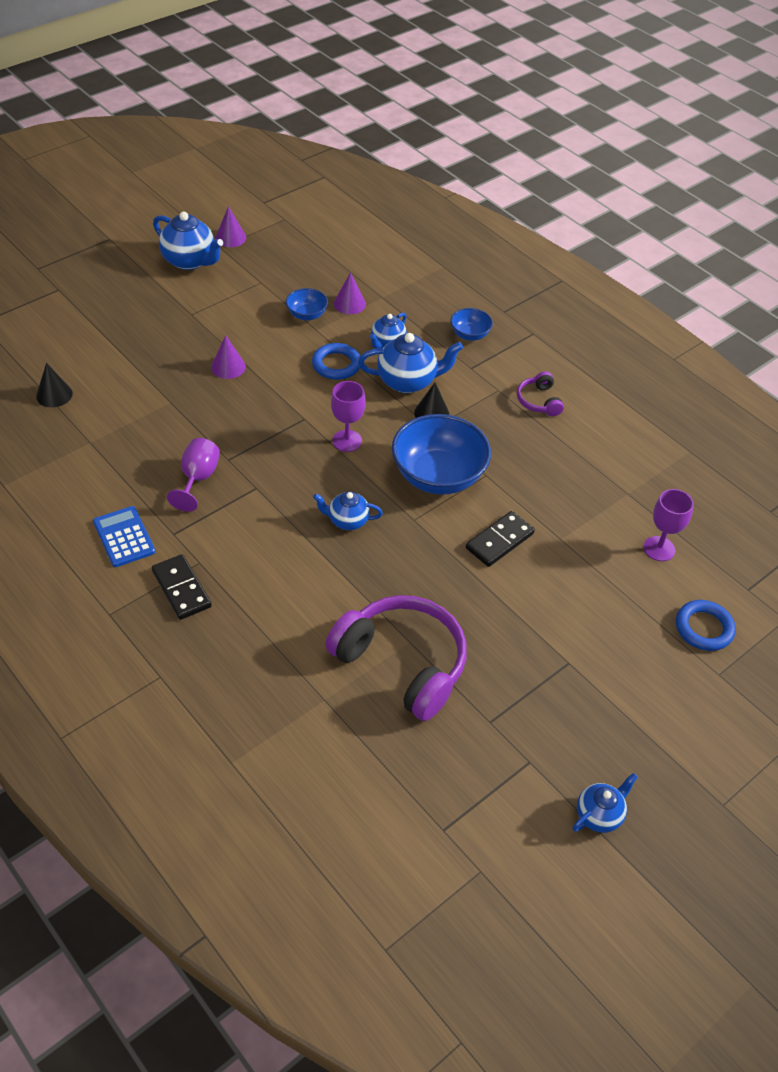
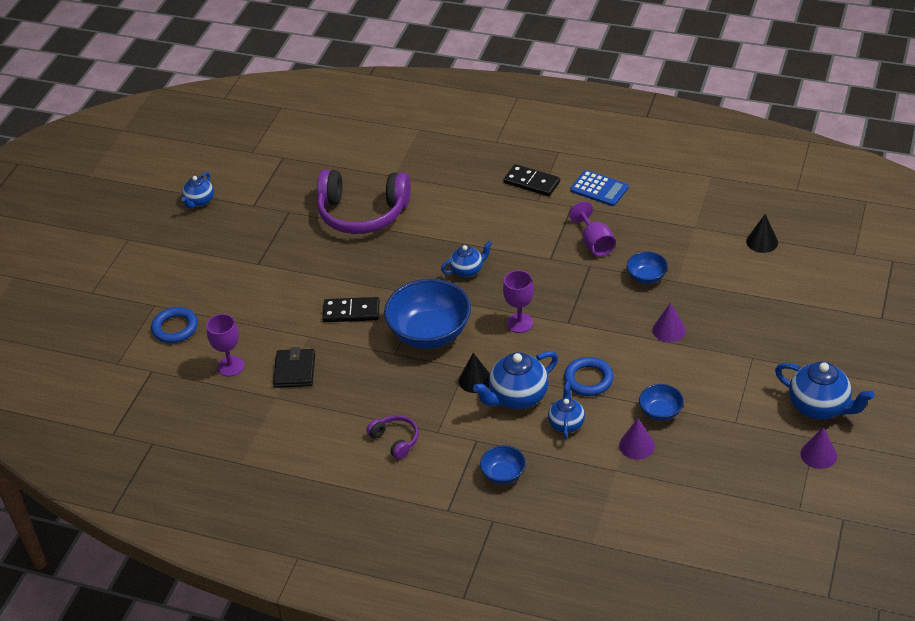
camera: 155 degrees right, 5 degrees down
(190, 261) = (819, 407): blue teapot -> blue teapot turned 150 degrees counterclockwise
(191, 420) = (646, 277): none -> blue bowl
(499, 541) = (351, 312): black domino -> black domino turned 75 degrees clockwise
(595, 509) = (294, 370): none -> black wallet

